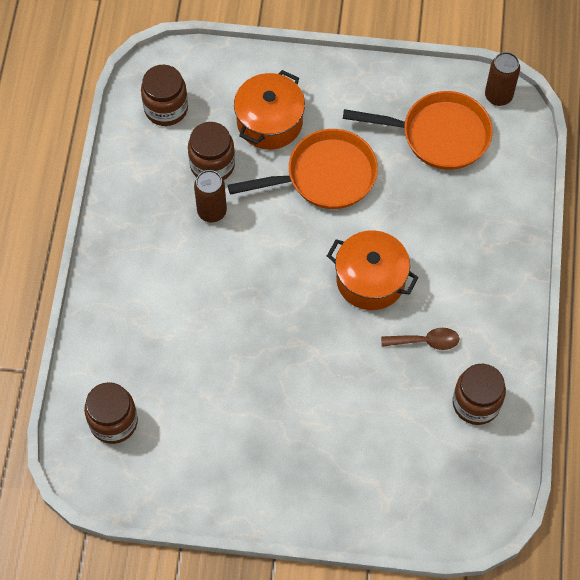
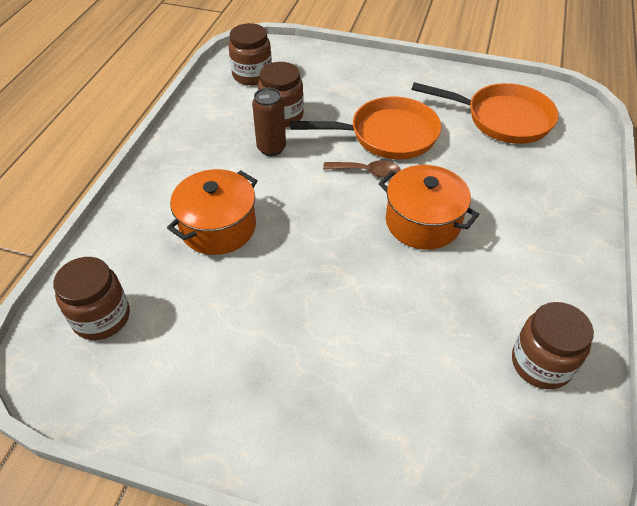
camera: 10 degrees right, 15 degrees down
(269, 122) = (342, 93): orange pot -> orange pot (218, 227)
(426, 341) = (480, 288): brown spoon -> brown spoon (367, 172)
(498, 96) = (560, 99): brown can -> none

